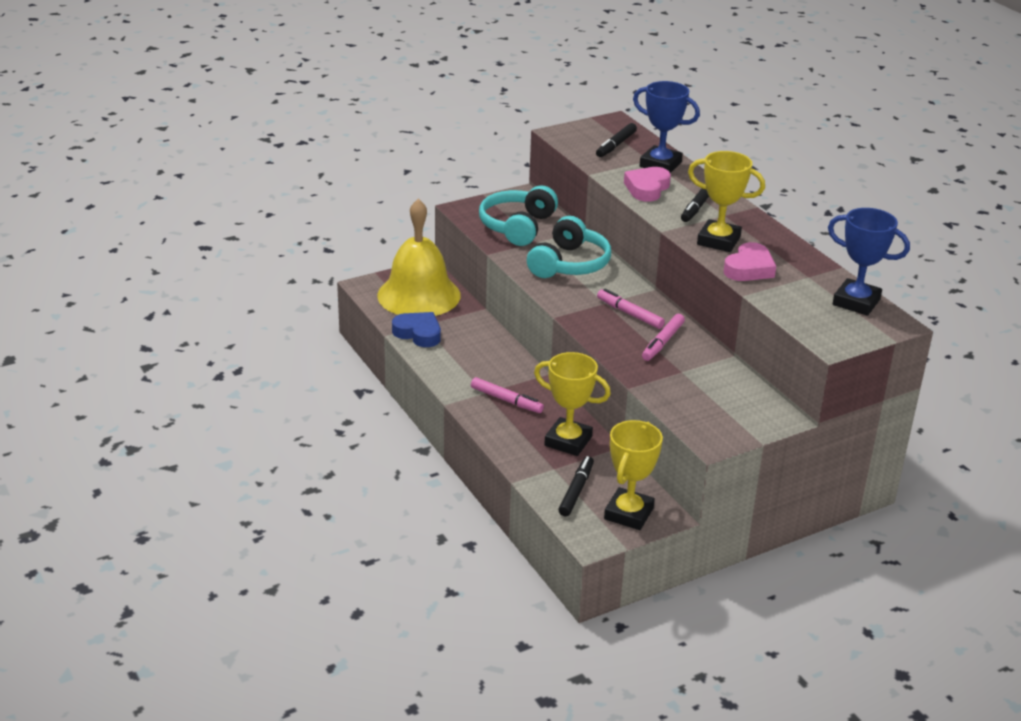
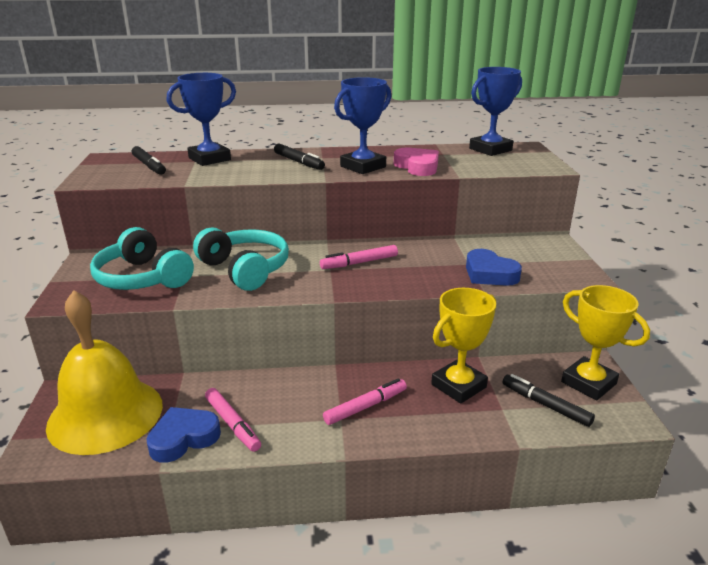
camera: 65 degrees left, 5 degrees down
(647, 188) = (244, 171): pink heart -> none
(663, 342) = (417, 260): pink marker -> pink marker (233, 424)
(670, 385) = (489, 274): none -> blue heart
(718, 241) = (363, 167): yellow trophy -> blue trophy

